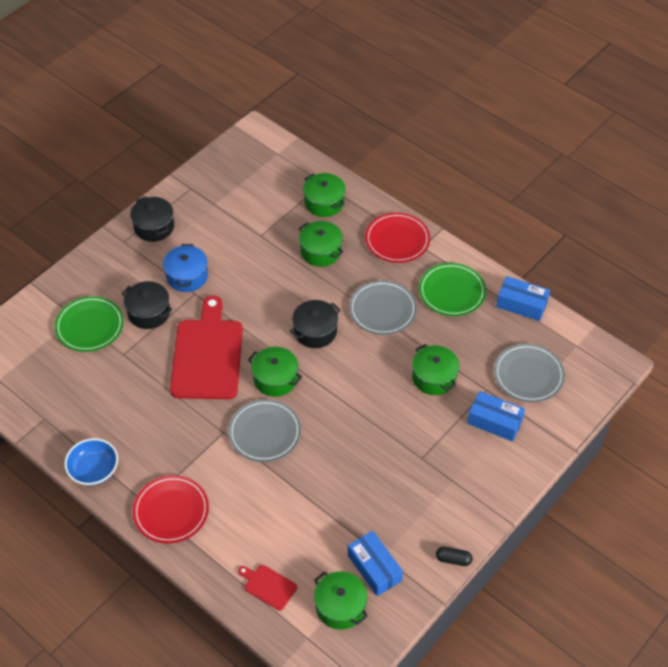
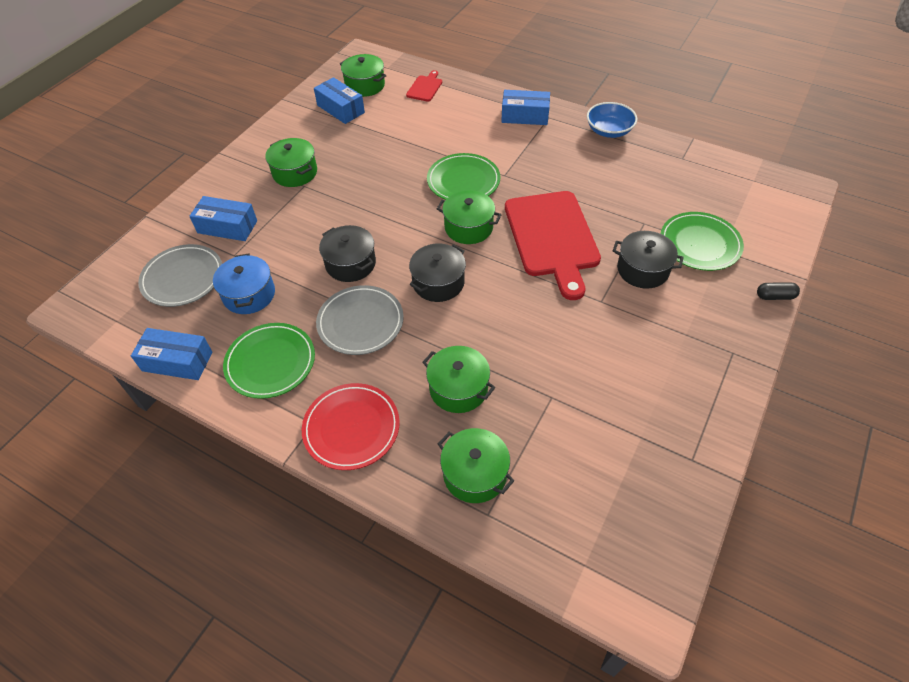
camera: 170 degrees right, 0 degrees up
(154, 227) = (706, 382): black pot -> black pot (350, 263)
(171, 511) = (525, 116): red plate -> blue box
(187, 276) = (622, 321): blue pot -> blue pot (249, 294)
(265, 432) = (463, 181): grey plate -> green plate
(268, 586) = (425, 87): red cutting board -> red cutting board turned 90 degrees counterclockwise
(434, 377) = (293, 257): green pot -> green pot (295, 173)
(453, 559) = (273, 123): black capsule -> black capsule (775, 296)

